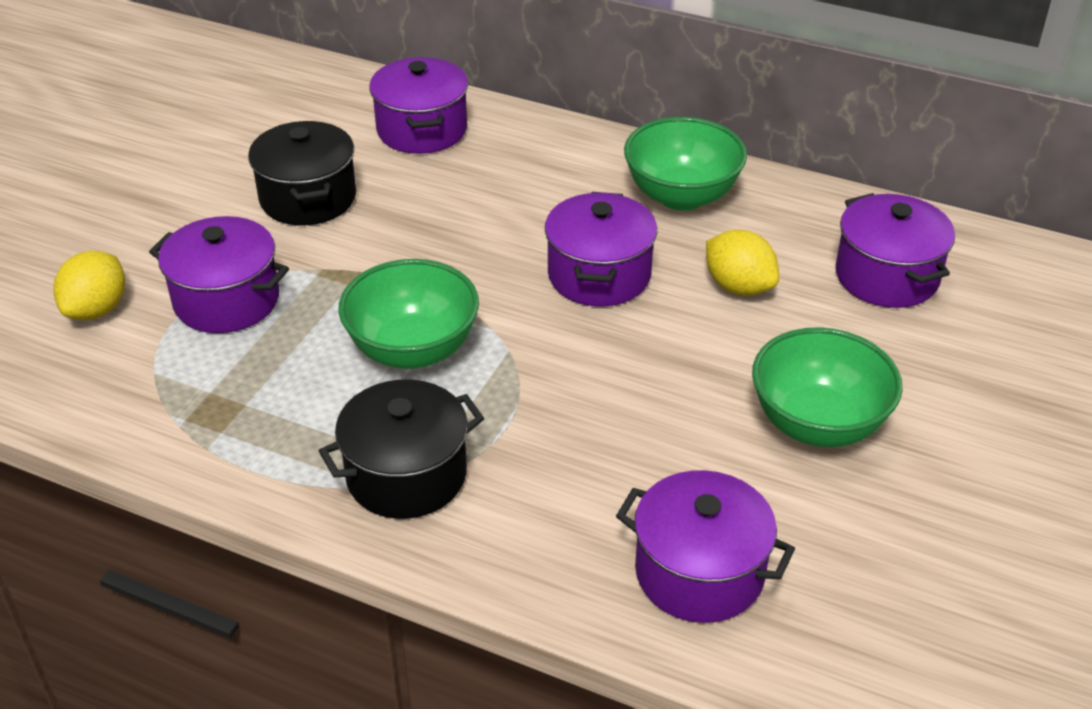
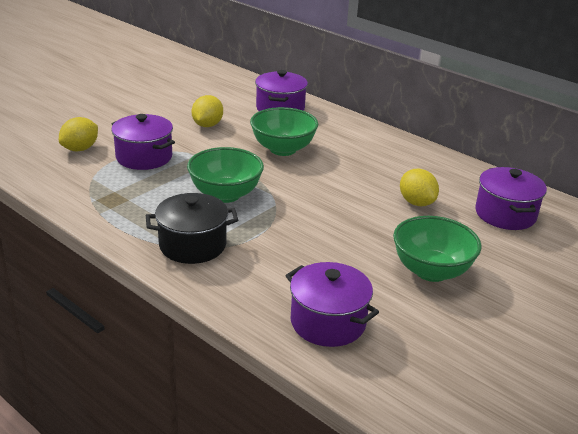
camera: 15 degrees right, 10 degrees down
(308, 198) = (207, 125): black pot -> yellow lemon
(599, 275) = (341, 183): purple pot -> none
(681, 196) = (404, 159): green bowl -> green bowl (283, 149)

